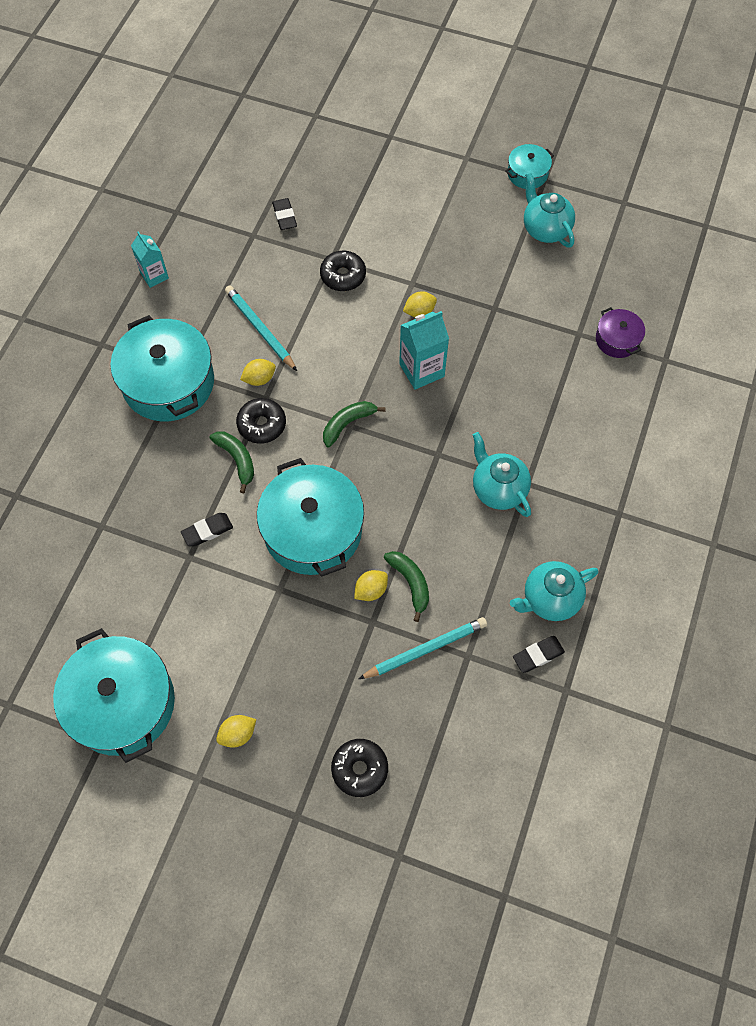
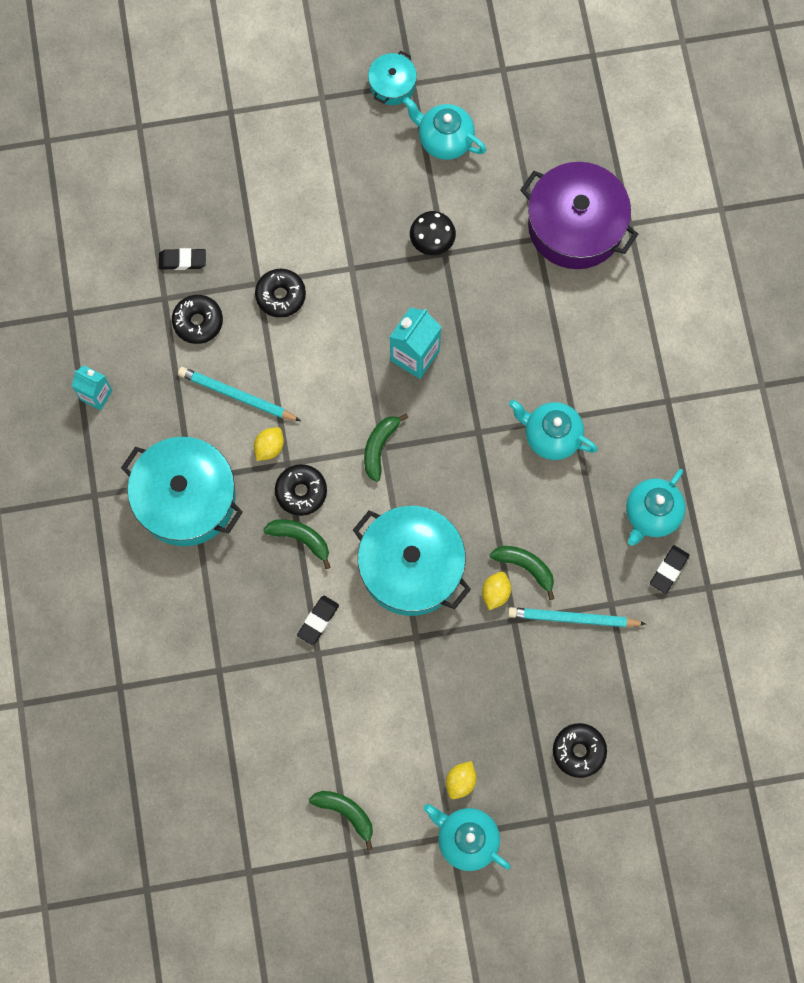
camera: 30 degrees left, 10 degrees up
(122, 703) = (346, 813): turquoise pot -> green banana
(209, 789) = (466, 839): none -> turquoise teapot
(267, 263) = (198, 322): none -> black donut
(284, 216) = (182, 260): black eraser -> black eraser turned 45 degrees counterclockwise
(419, 312) = (377, 295): yellow lemon -> none
(425, 649) = (573, 618): turquoise pencil -> turquoise pencil turned 120 degrees counterclockwise
(489, 295) = (432, 242): none -> black mushroom
(617, 340) = (575, 226): purple pot -> purple pot, size x2.04

